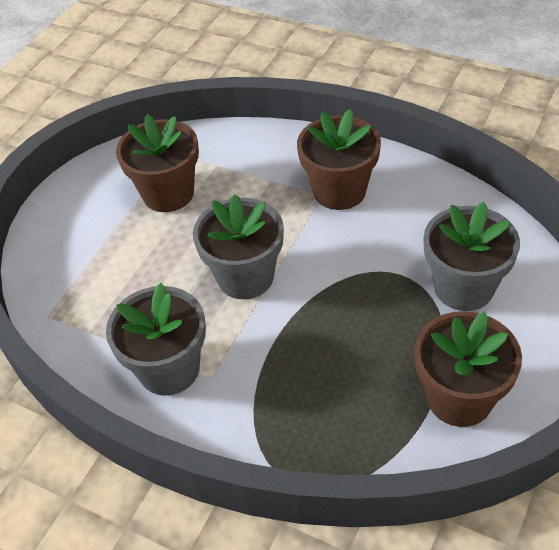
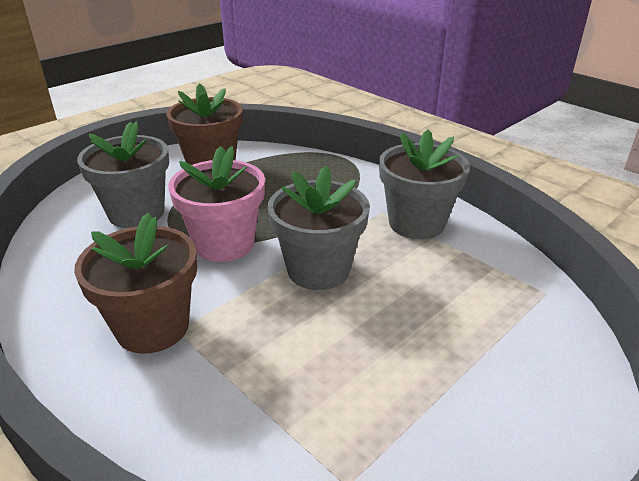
camera: 165 degrees left, 15 degrees down
(168, 193) = (377, 401): brown flower pot -> none
(345, 278) = (224, 244): none -> pink flower pot

